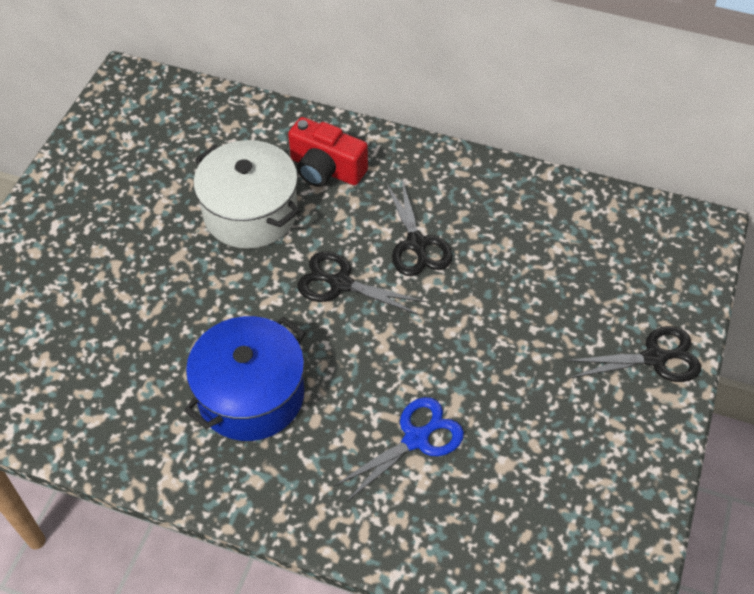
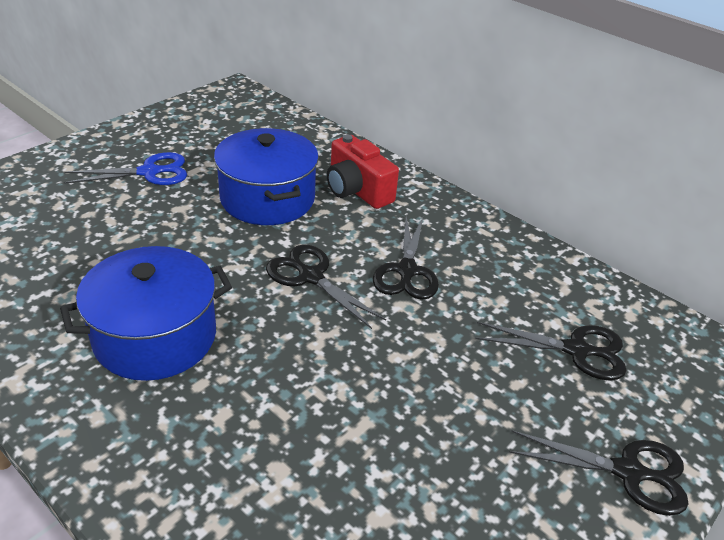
camera: 20 degrees right, 15 degrees down
(250, 212) = (267, 199): white pot -> blue pot
(416, 439) = (294, 446): blue scissors -> blue scissors (149, 172)
(583, 268) = (577, 350): none -> black scissors

